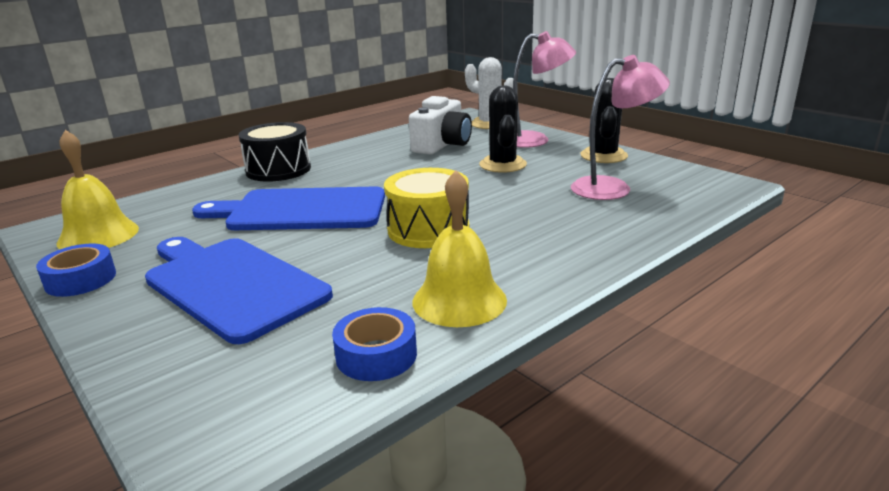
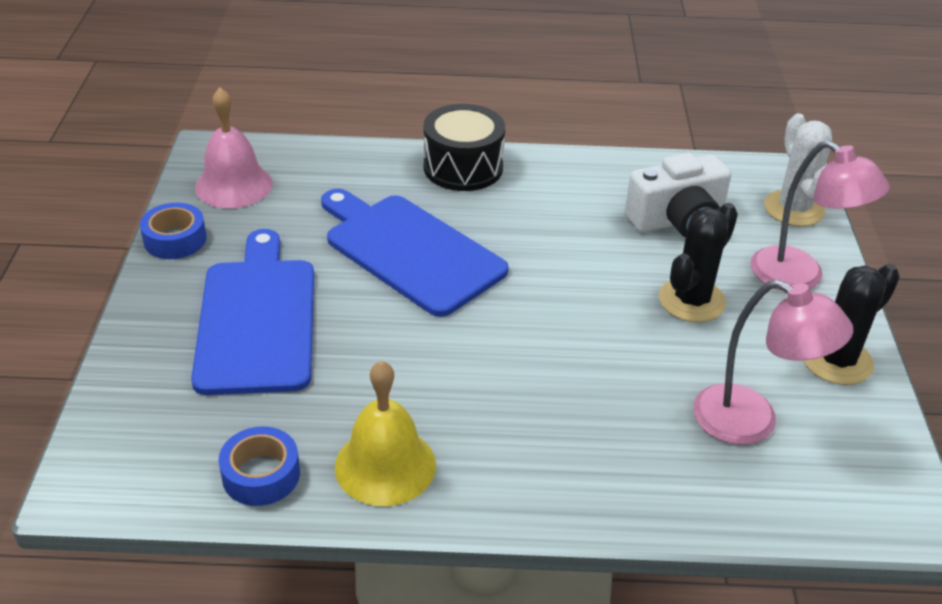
camera: 40 degrees right, 15 degrees up
(98, 235) = (233, 185): yellow bell -> pink bell
(428, 229) = (478, 356): yellow drum -> none

